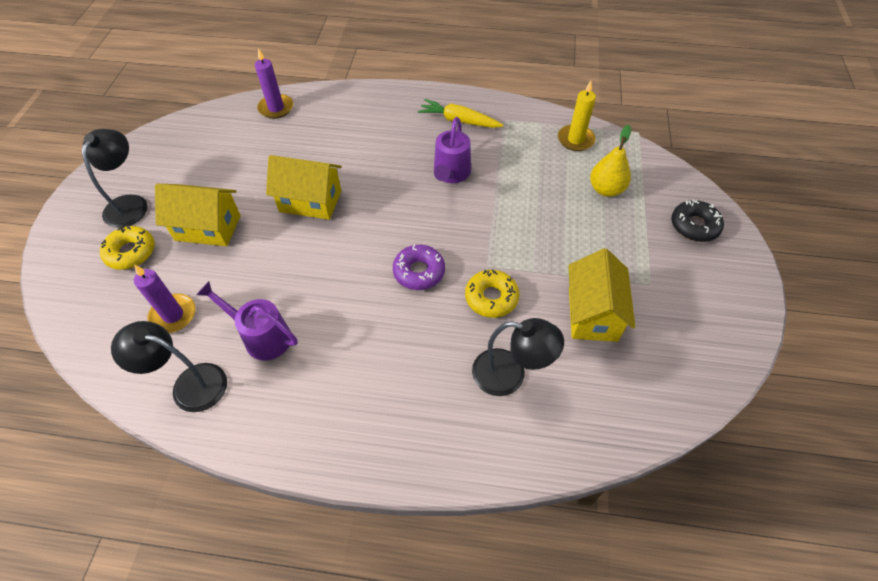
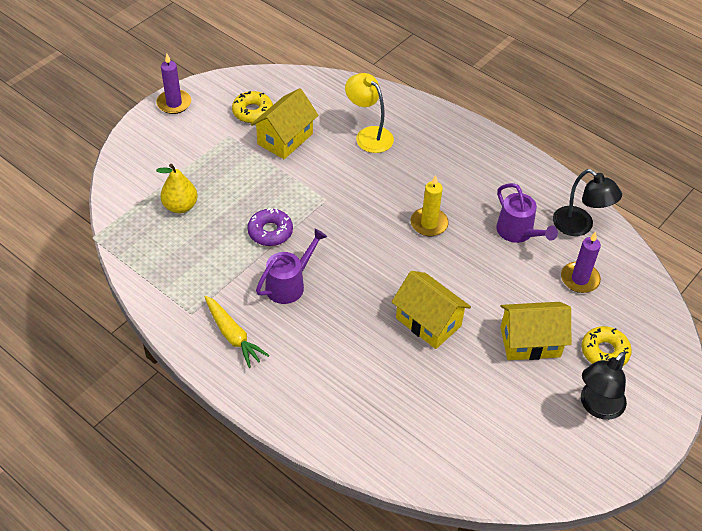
camera: 150 degrees left, 5 degrees down
(208, 228) = (530, 342): yellow house -> yellow house turned 45 degrees counterclockwise
(276, 108) = (405, 458): purple candle -> purple candle (174, 103)
(419, 272) = (378, 220): purple donut -> purple donut (270, 232)
(491, 298) = (342, 179): yellow donut -> yellow donut (252, 112)
(510, 375) = (368, 135): black lamp -> yellow lamp
(575, 140) = (152, 259): yellow candle -> yellow candle (429, 224)
(694, 226) = (152, 151): black donut -> none

